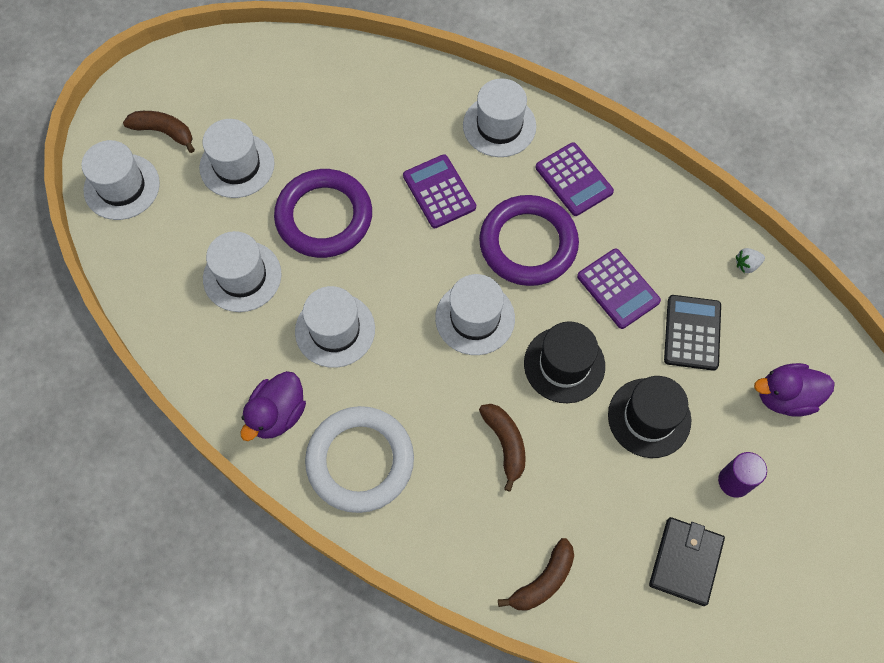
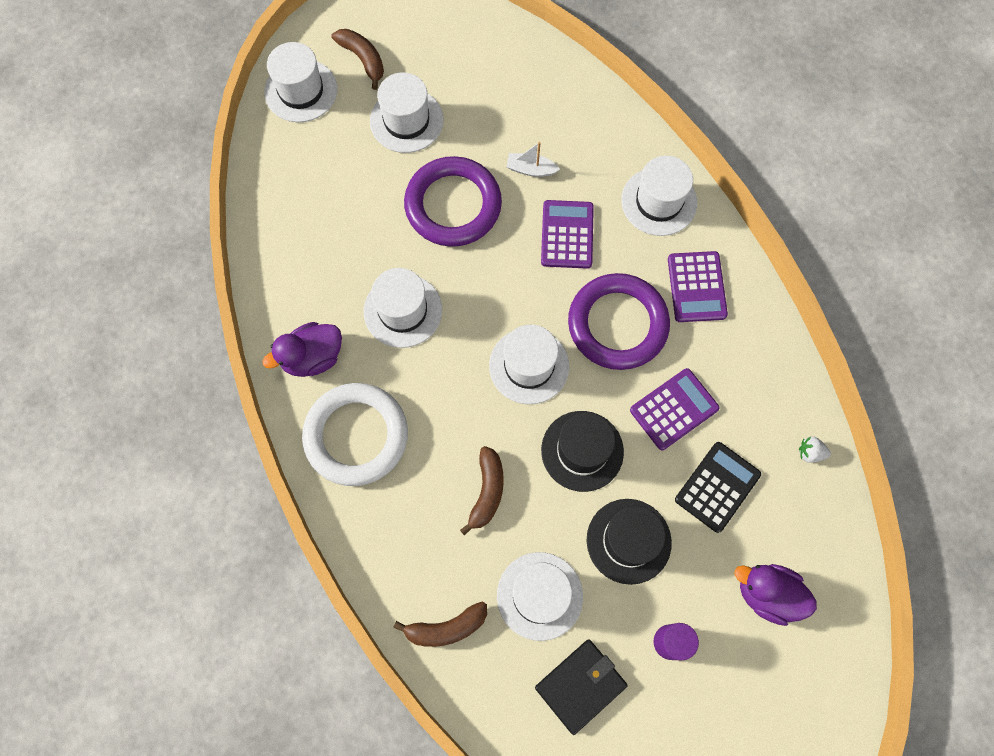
camera: 30 degrees right, 5 degrees up
(242, 276) = (353, 221): white hat -> white hat (539, 596)
(374, 153) = (531, 169): none -> white boat
(618, 289) = (674, 409): purple calculator -> purple calculator turned 120 degrees counterclockwise

